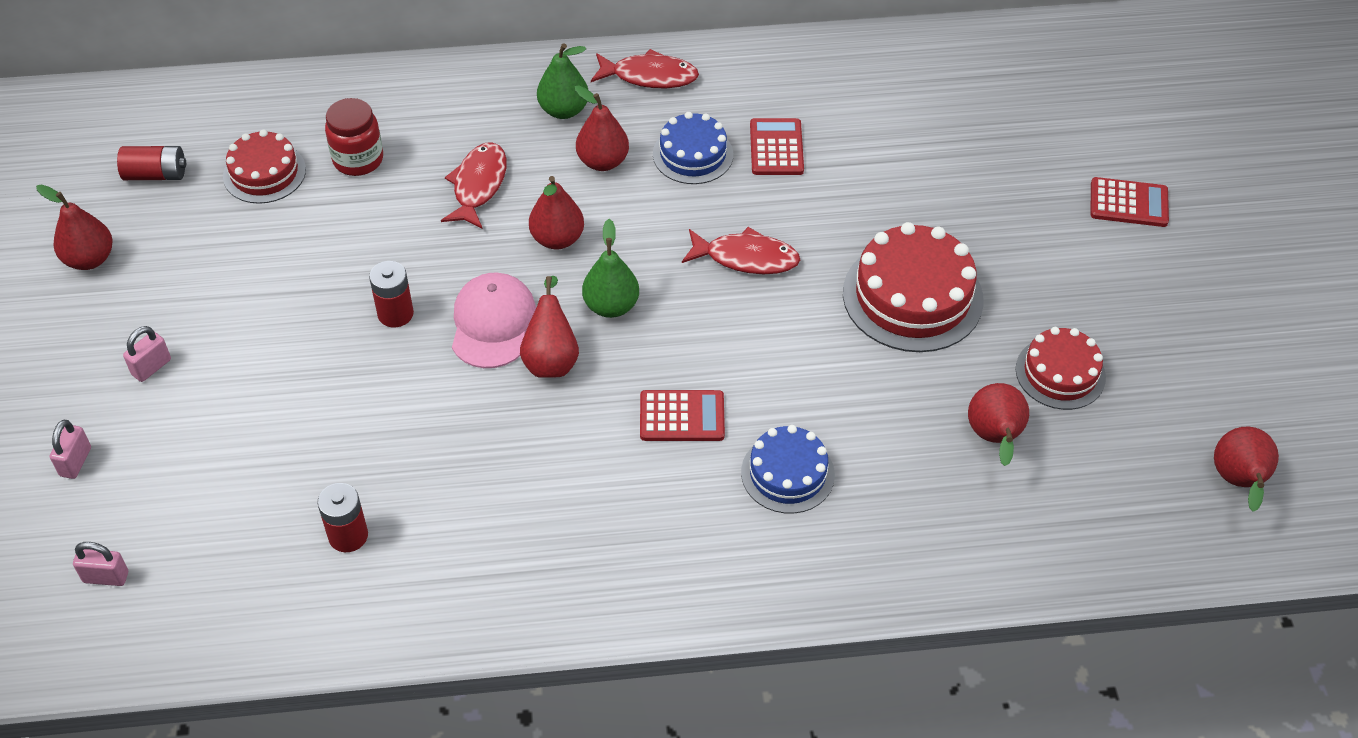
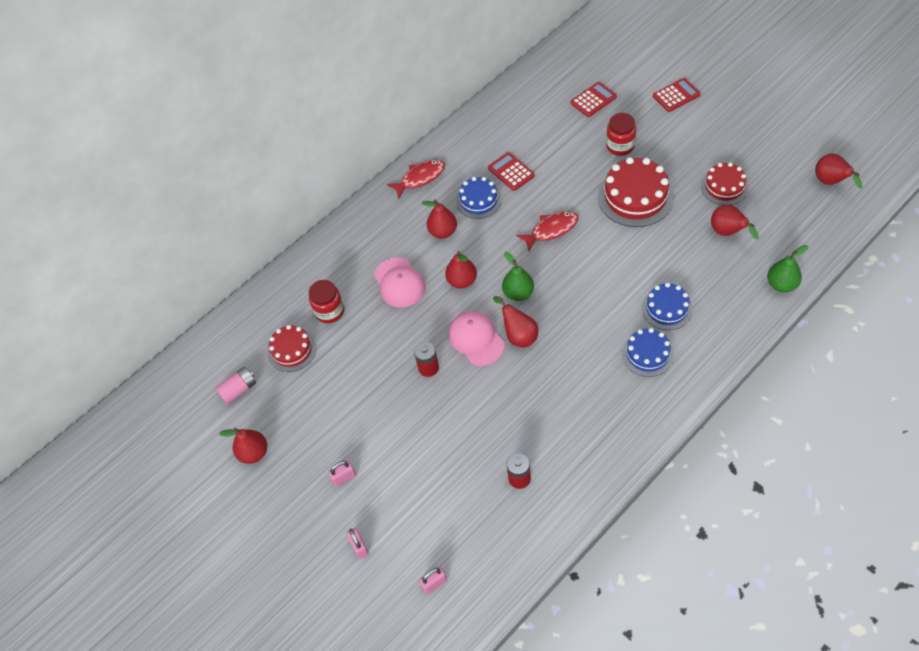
camera: 30 degrees left, 5 degrees up
(151, 367) = (344, 478): pink padlock -> pink padlock turned 60 degrees clockwise
(156, 174) = (239, 390): red battery -> pink battery
(478, 185) = (399, 283): red fish -> pink cap
(563, 110) = (399, 221): green pear -> green pear (781, 284)
(682, 416) = (600, 318): red calculator -> red calculator (593, 100)
(692, 512) = (647, 354): none -> blue cake
(967, 216) = (620, 146): none -> red jar

